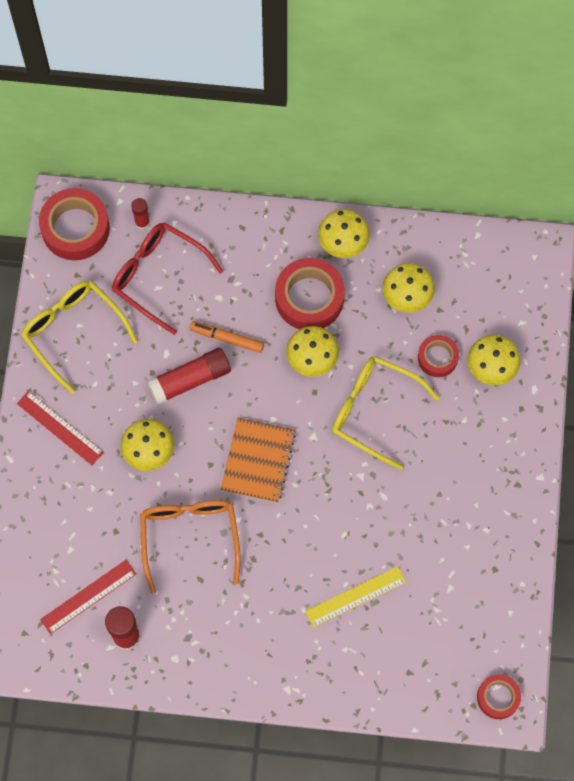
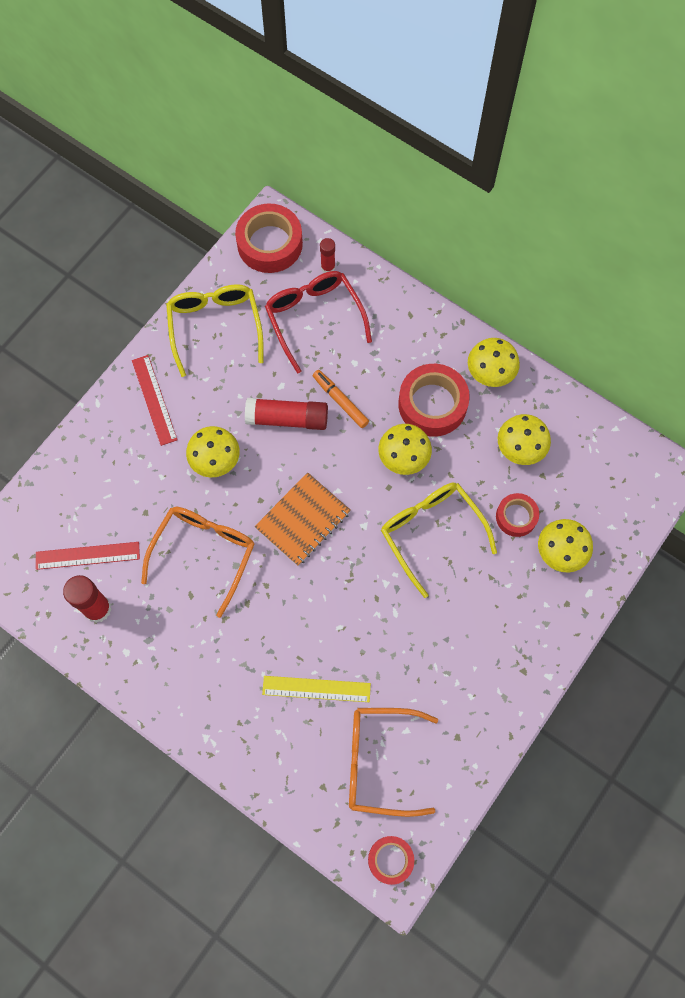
camera: 30 degrees right, 0 degrees up
(443, 625) = (379, 761): none -> orange glasses

